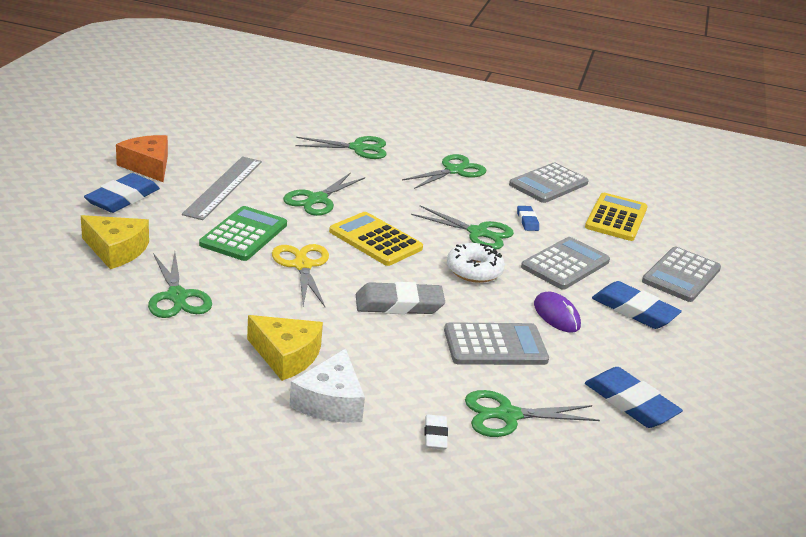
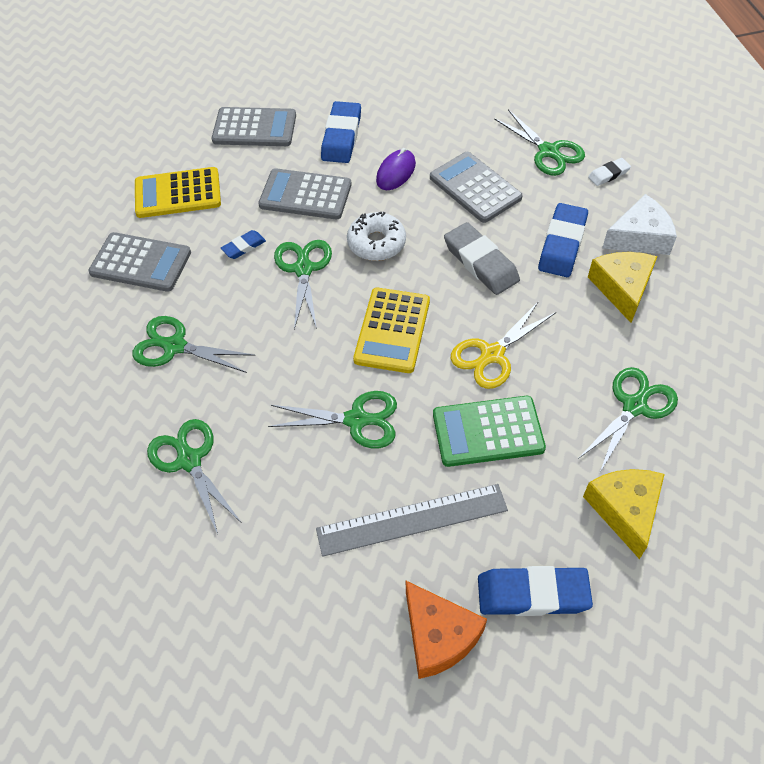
camera: 115 degrees left, 25 degrees up
(148, 166) = (438, 636): orange cheese -> orange cheese turned 60 degrees counterclockwise
(630, 403) = (468, 105): blue eraser -> blue eraser (562, 244)

